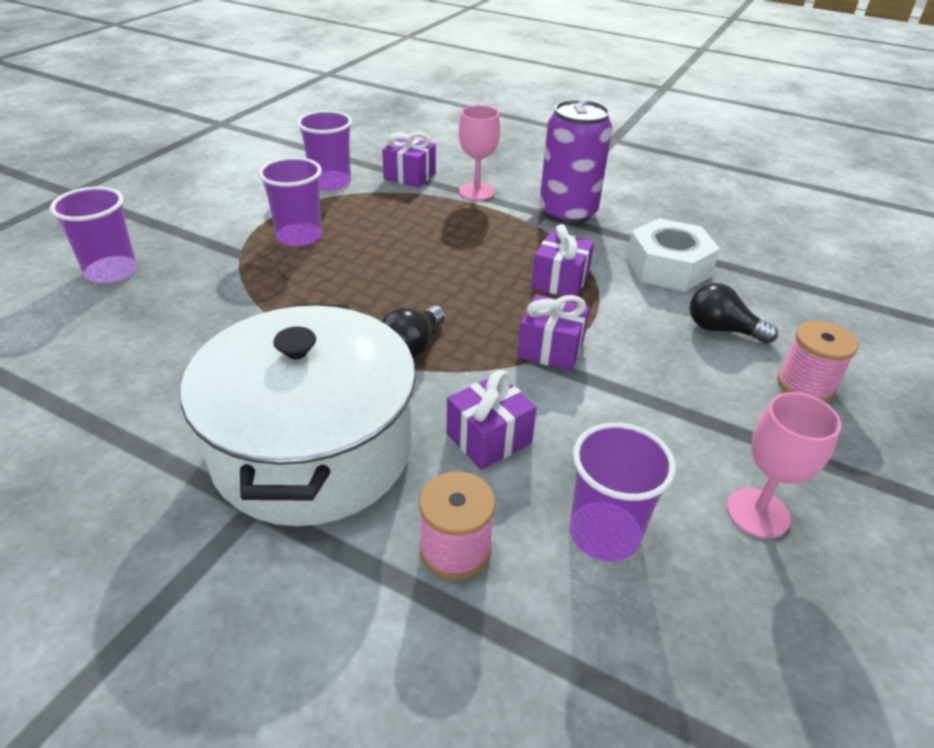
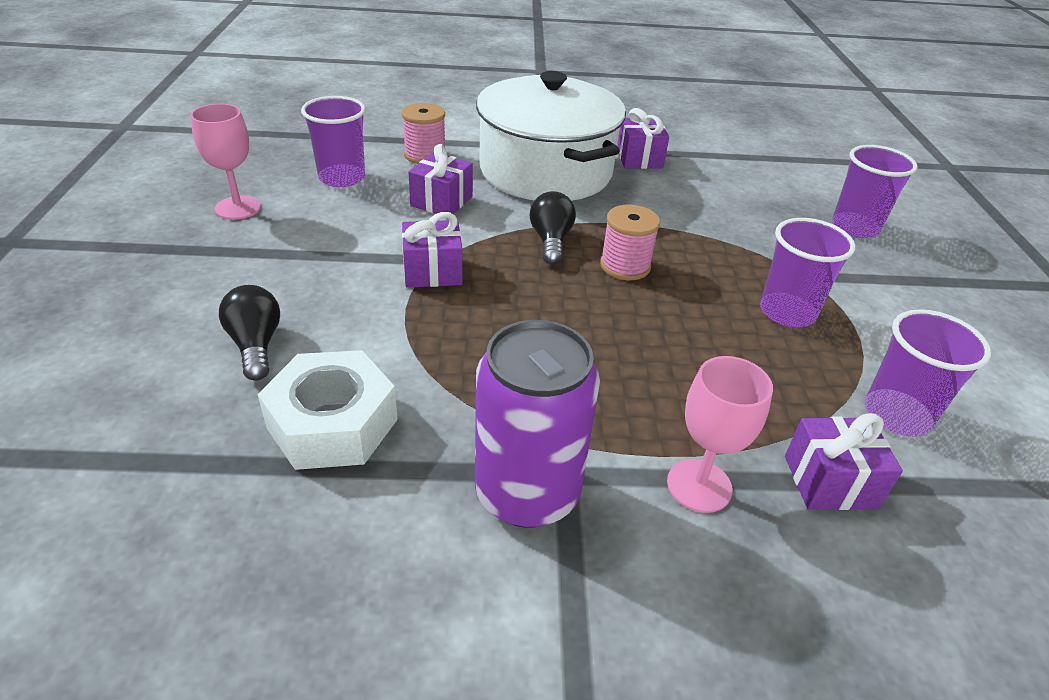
camera: 150 degrees right, 0 degrees up
(560, 281) = (465, 350): purple gift -> purple gift (639, 158)
(721, 330) = (256, 345): black light bulb -> black light bulb turned 105 degrees counterclockwise
(805, 385) = (169, 308): pink spool -> pink spool (625, 266)

